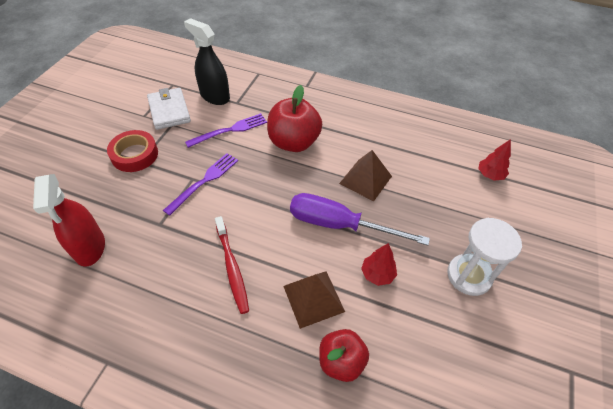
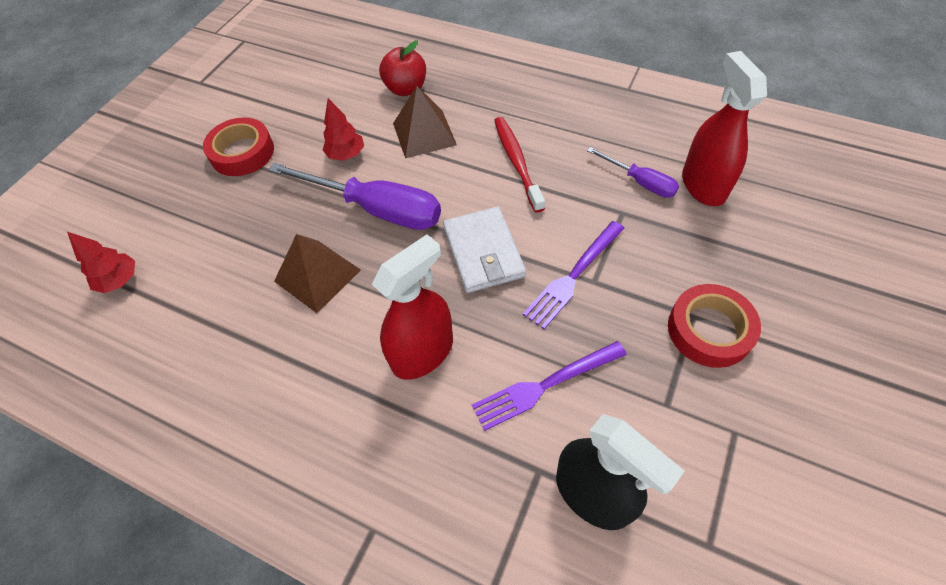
camera: 170 degrees left, 5 degrees up
(137, 249) = (640, 182): none -> purple screwdriver
(169, 110) = (685, 447): white wallet -> white wallet (483, 252)
(293, 142) = (422, 352): red apple -> red spray bottle
(469, 276) = (242, 152): white hourglass -> red tape

